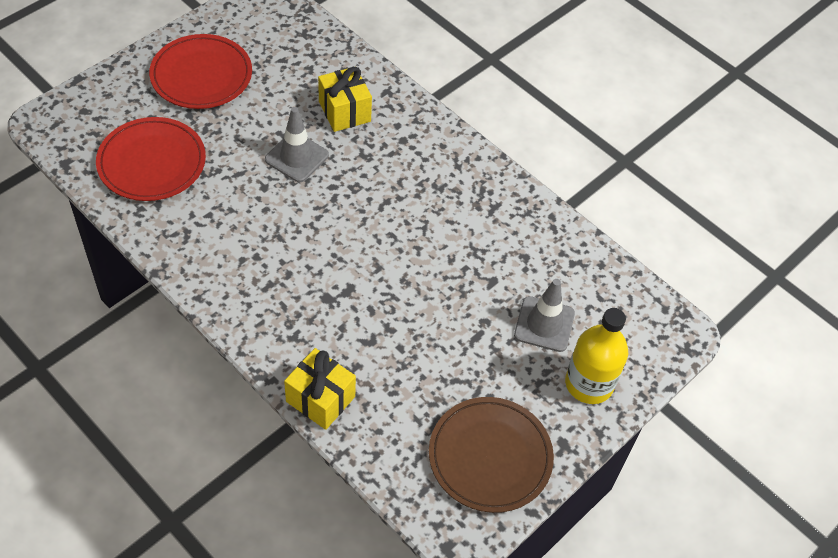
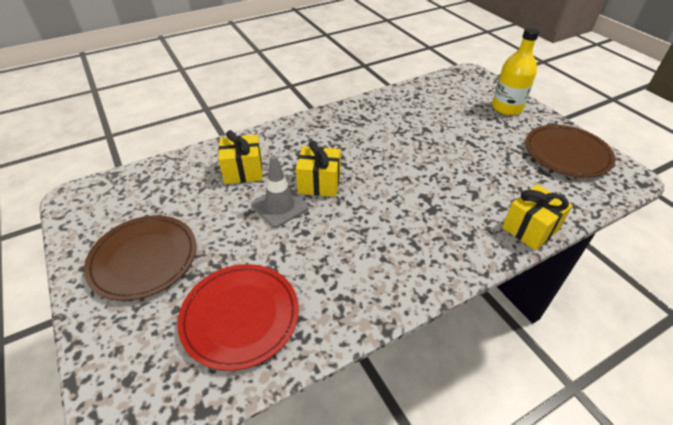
camera: 70 degrees left, 10 degrees down
(201, 75) = (144, 259): red plate -> brown plate
(343, 184) = (319, 183): none -> yellow gift
(544, 324) = (462, 115): grey traffic cone -> none

